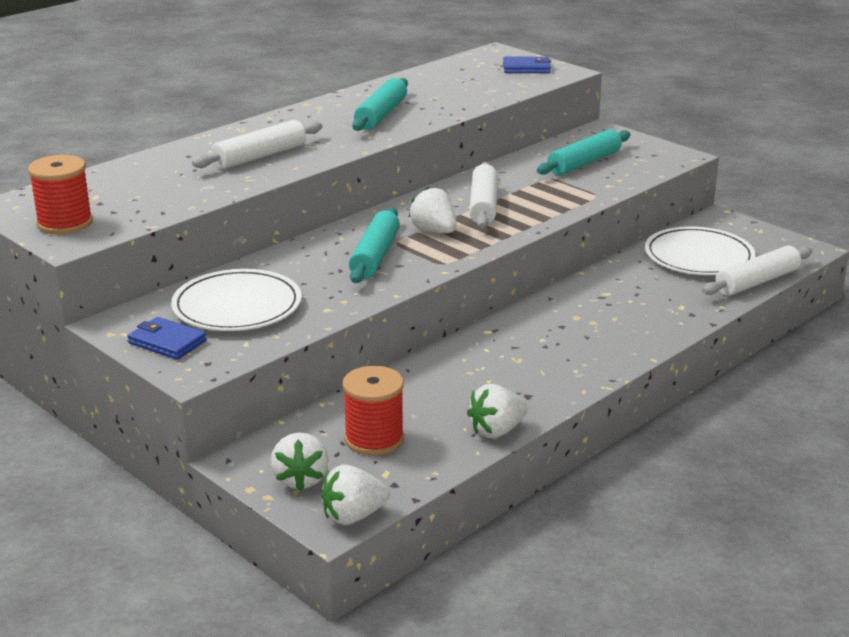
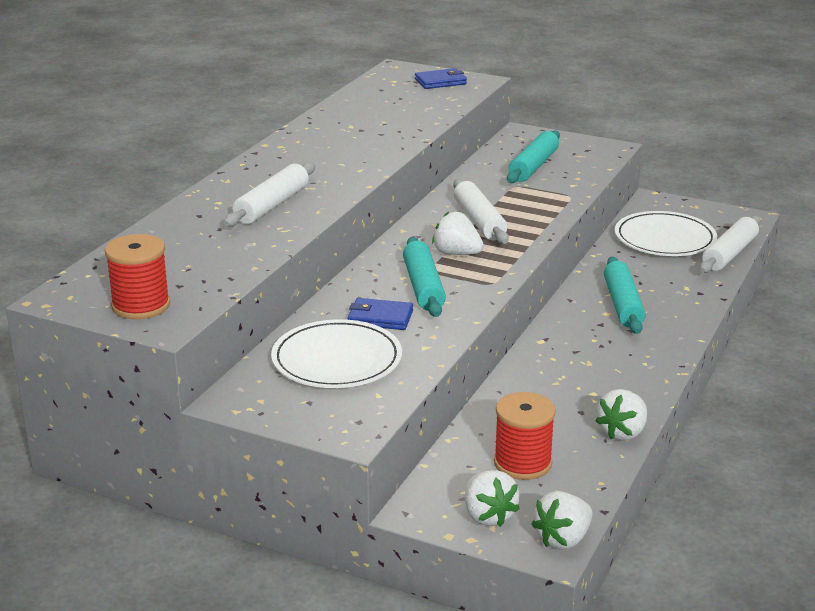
camera: 20 degrees left, 0 degrees up
(167, 342) = (301, 408): blue wallet -> blue wallet (380, 318)
(381, 115) = (349, 146): turquoise rolling pin -> turquoise rolling pin (623, 304)

